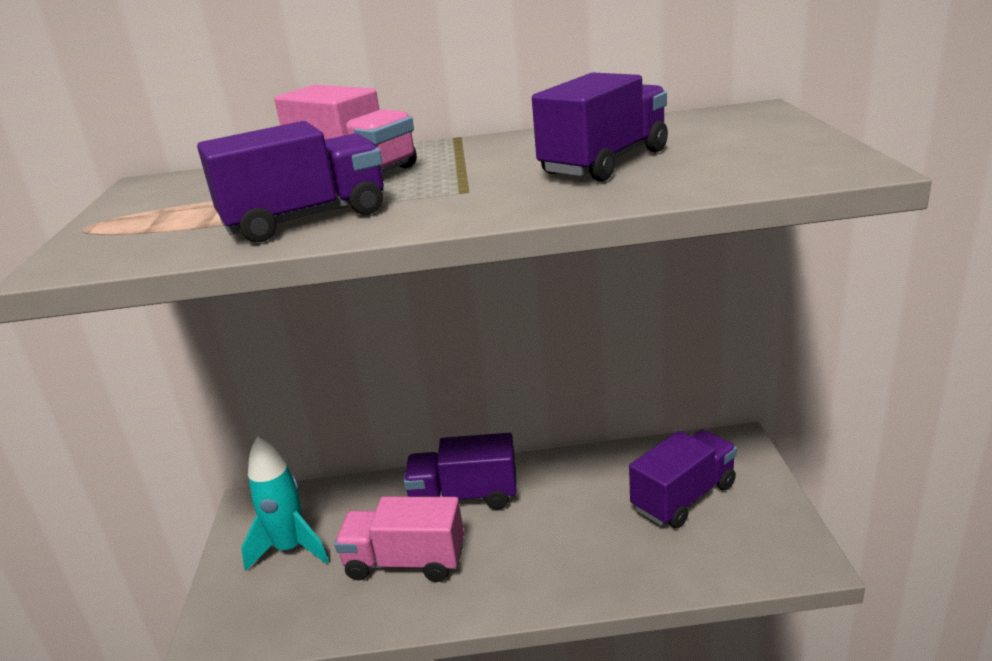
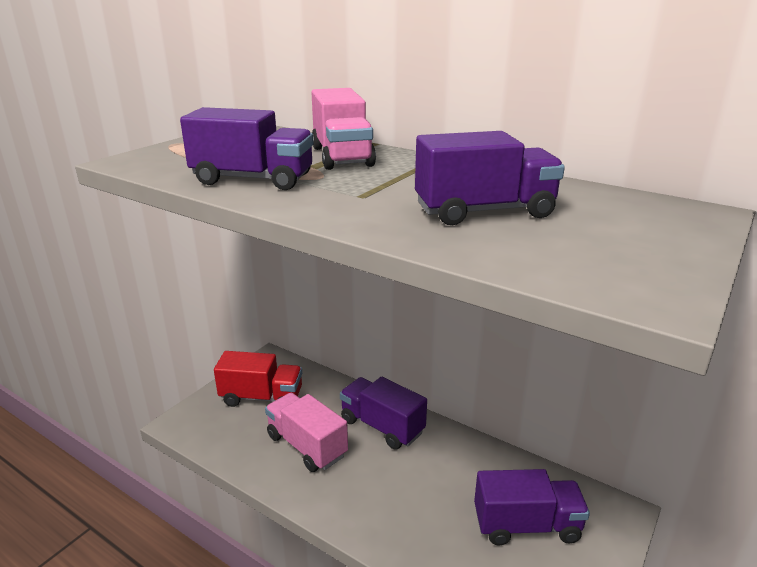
camera: 35 degrees right, 0 degrees up
(291, 548) = (262, 397): turquoise rocket -> red truck

